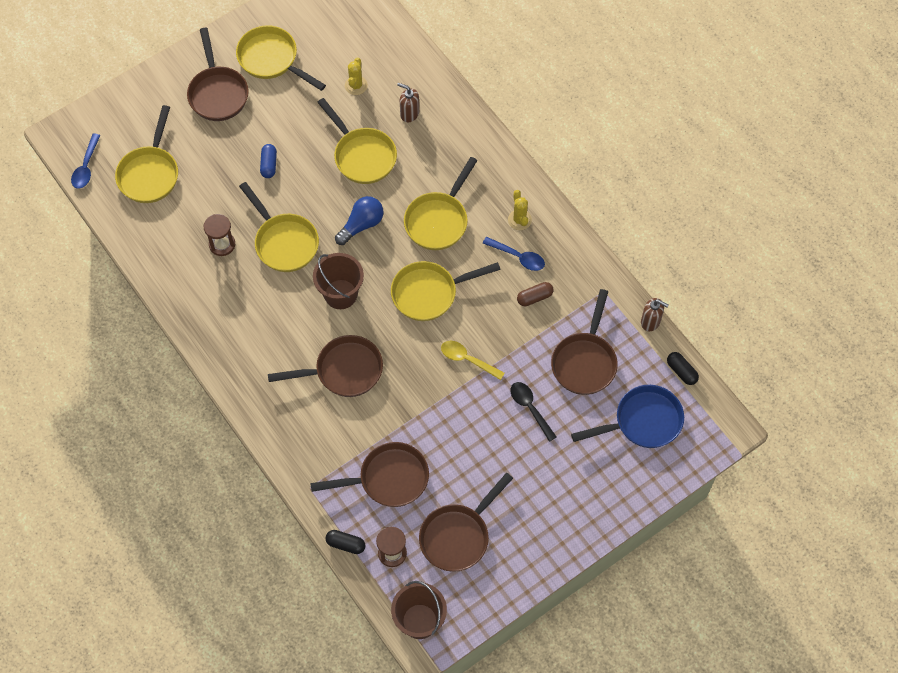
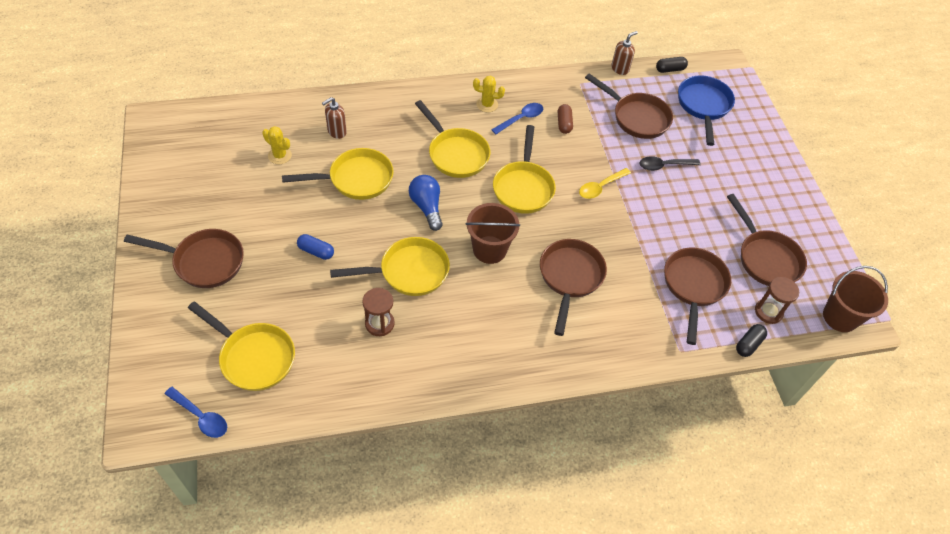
camera: 70 degrees left, 10 degrees down
(271, 60) = (201, 205): yellow pan -> none

